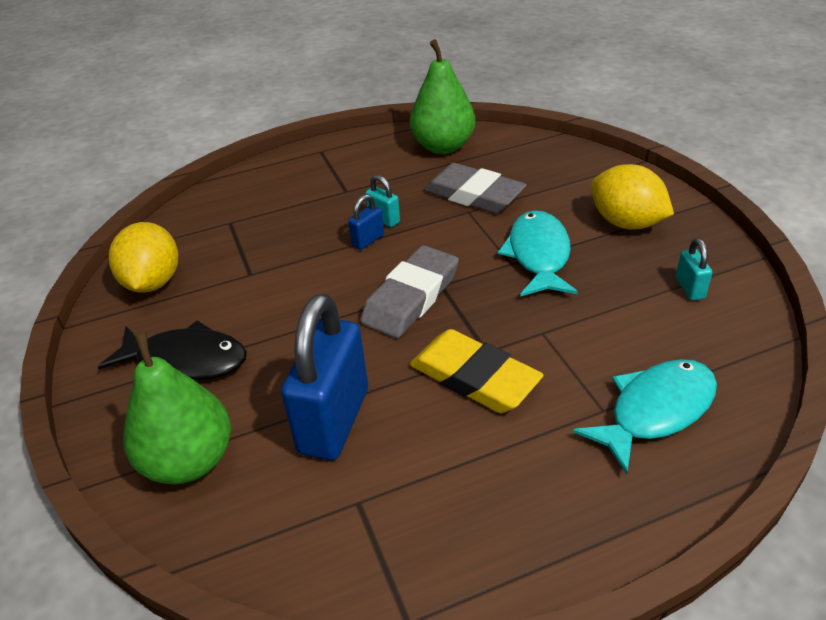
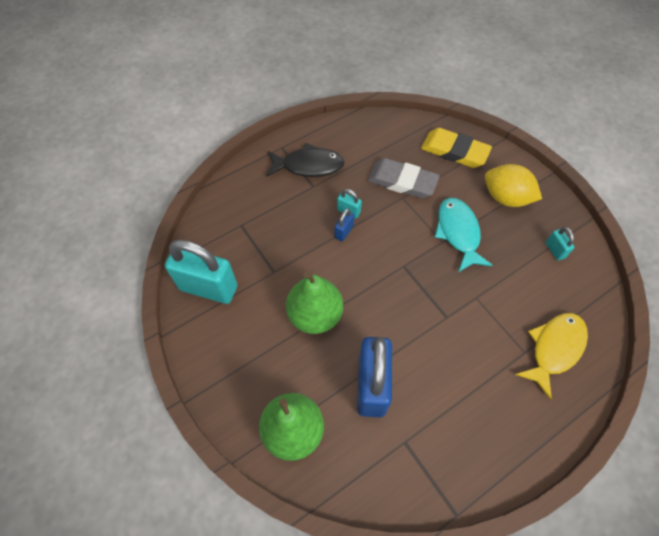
camera: 15 degrees left, 20 degrees up
(153, 282) = (208, 288): yellow lemon -> turquoise padlock
(186, 360) = (259, 352): black fish -> black fish (308, 166)
(411, 297) = (388, 279): grey eraser -> none
(443, 146) = (368, 136): green pear -> green pear (315, 315)
(474, 377) = (445, 339): yellow eraser -> yellow eraser (454, 151)
(655, 411) = (554, 349): turquoise fish -> yellow fish

